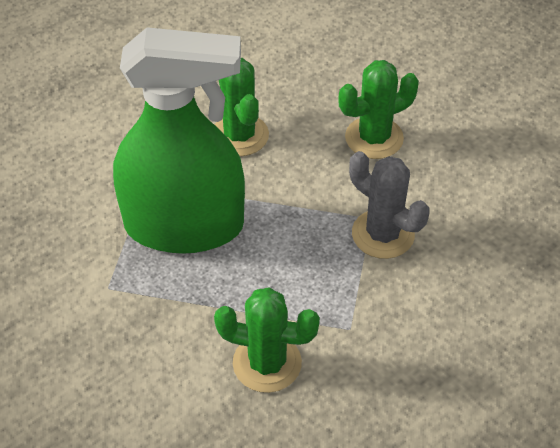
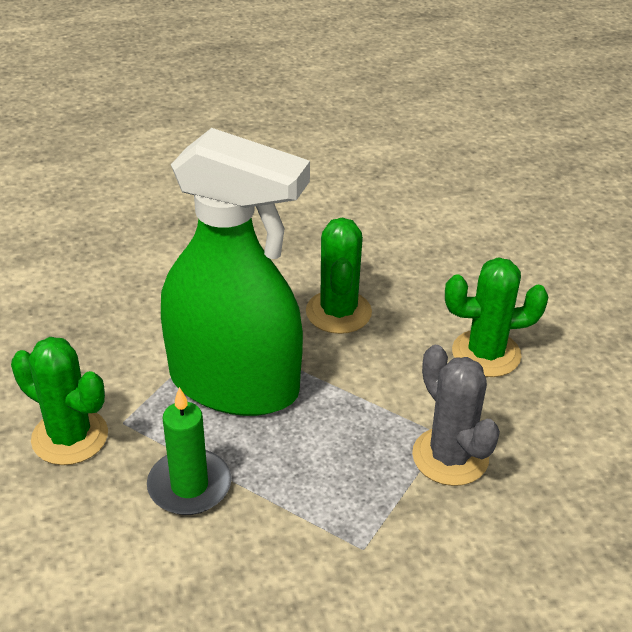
camera: 20 degrees right, 10 degrees down
(192, 323) = (189, 486): none -> green candle
(267, 363) = (249, 555): green cactus -> green cactus (70, 437)

